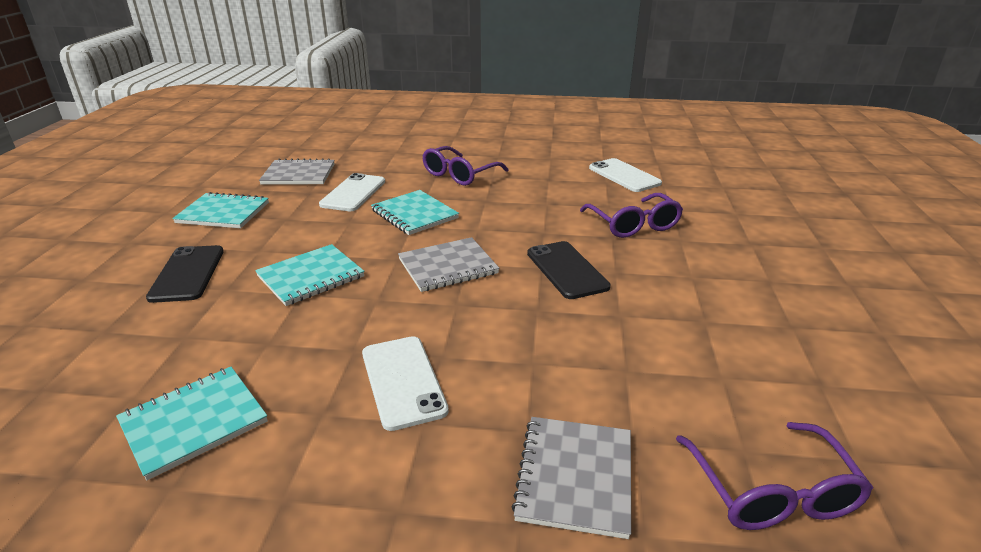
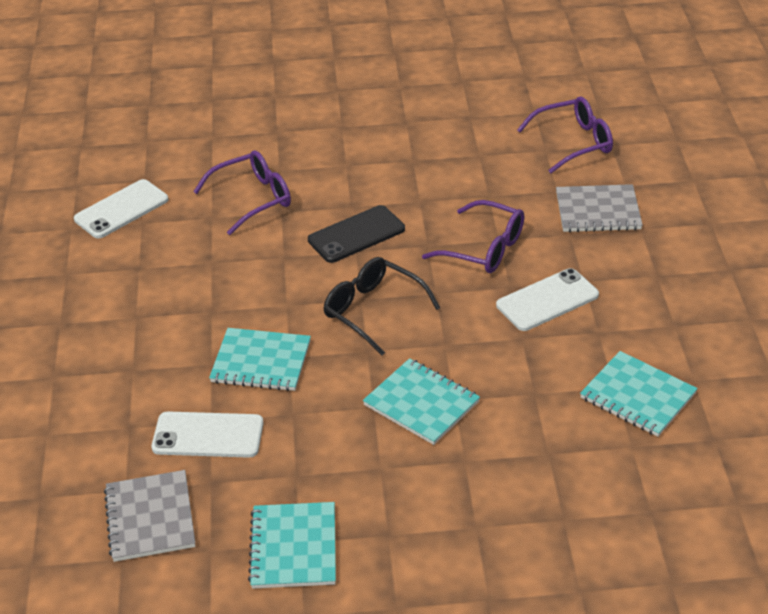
camera: 100 degrees left, 10 degrees up
(187, 274) = (447, 507): black phone -> none
(414, 214) = (261, 362): turquoise notebook -> turquoise notebook turned 60 degrees clockwise
(448, 267) = (373, 310): grey notebook -> black glasses
(459, 175) = (133, 348): purple glasses -> purple glasses (484, 248)

